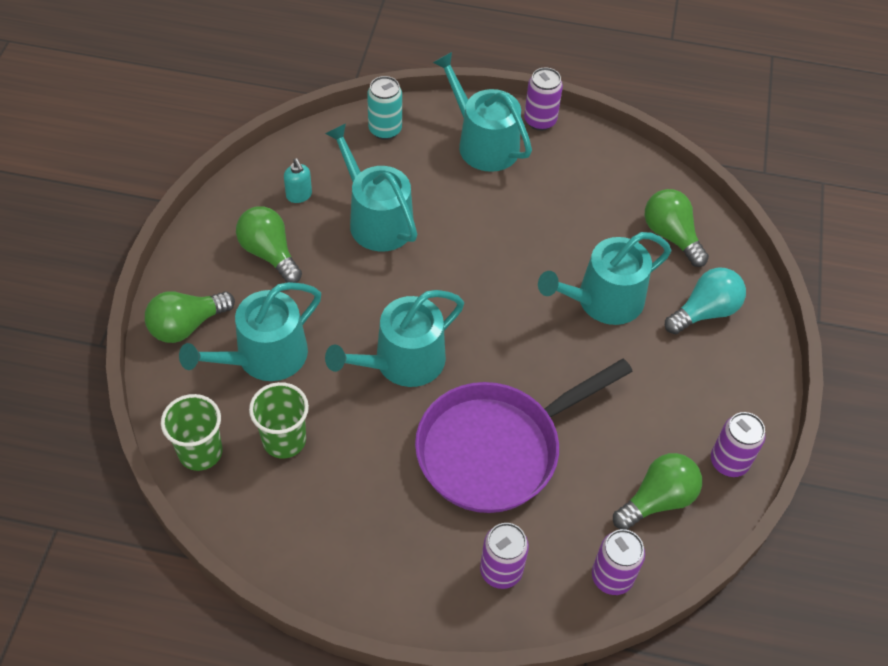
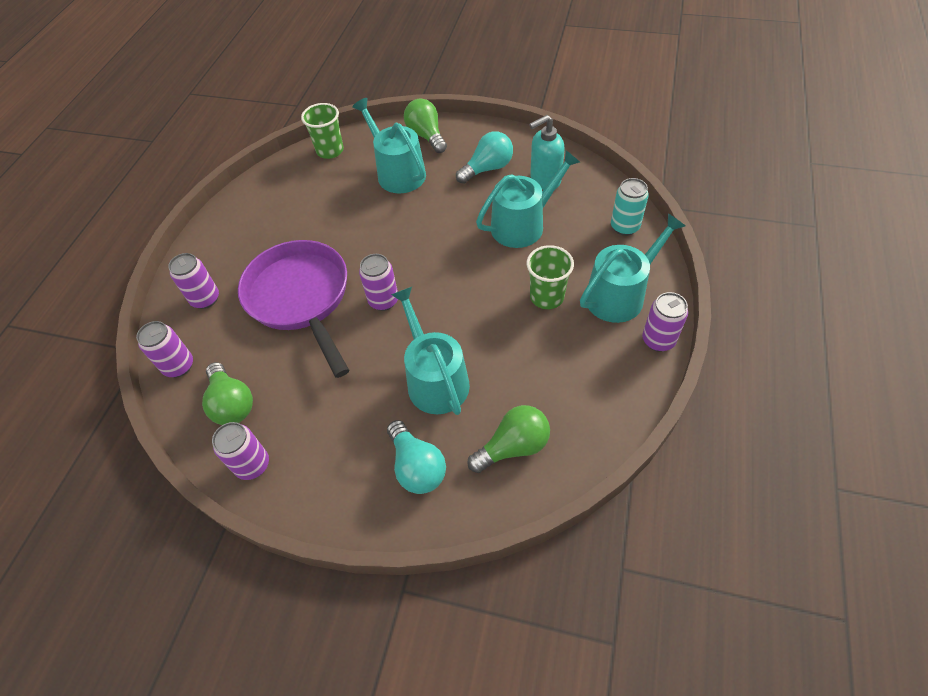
camera: 100 degrees right, 0 degrees up
(269, 253) = (487, 169): green light bulb -> turquoise light bulb
(284, 440) = (331, 186): green cup -> green cup (547, 297)
(299, 195) = (545, 180): turquoise soap dispenser -> turquoise soap dispenser, size x1.72
(402, 362) = (385, 243): turquoise watering can -> none
(497, 356) = (383, 301): none -> purple can

